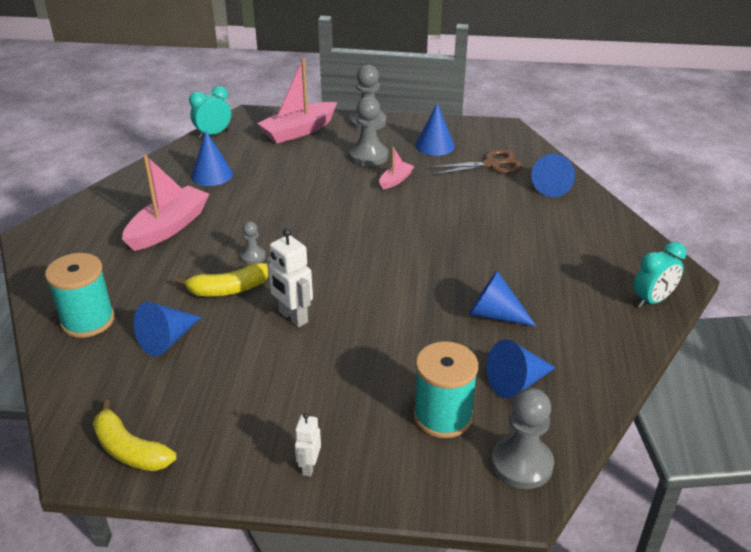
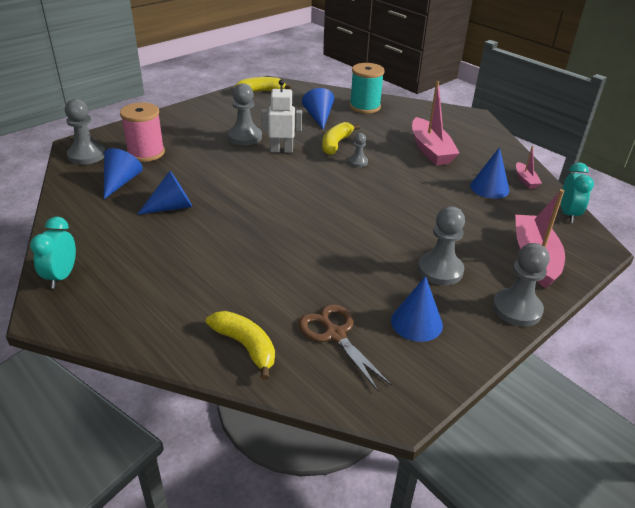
camera: 130 degrees right, 0 degrees up
(297, 364) = (245, 137): none -> grey pawn
(309, 466) = (184, 116): white robot -> none
(395, 180) = (379, 261): pink boat -> pink boat (525, 180)
(443, 416) = (146, 153): turquoise spool -> pink spool
(491, 165) = (335, 334): brown scissors -> brown scissors turned 120 degrees clockwise
(553, 186) = (246, 346): blue cone -> yellow banana

